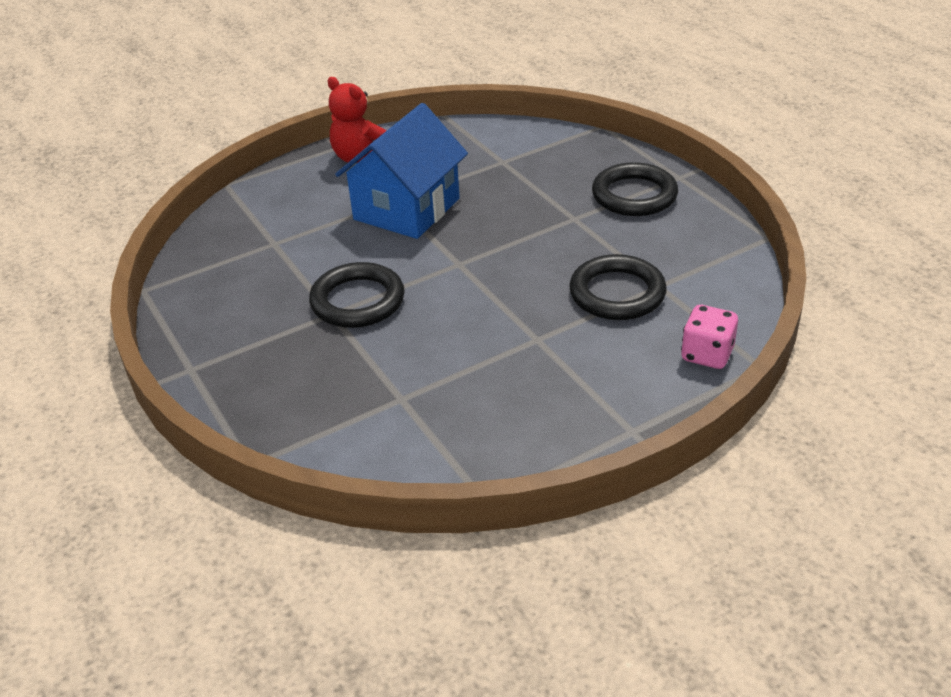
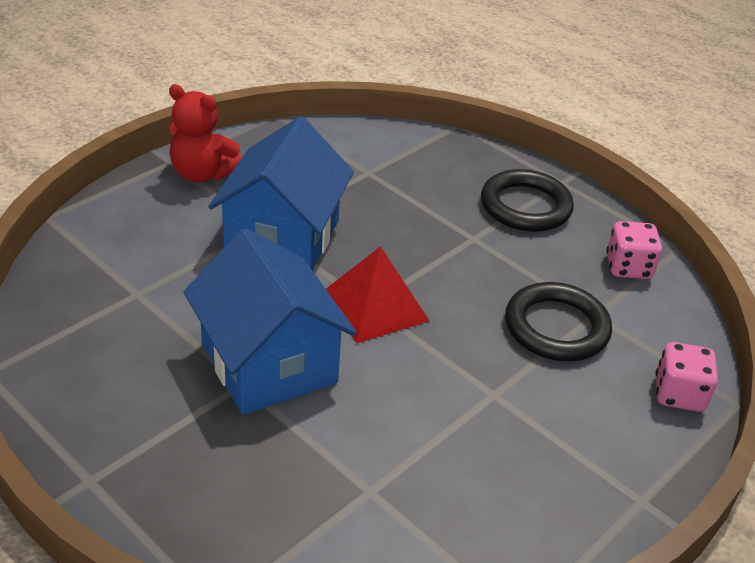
camera: 20 degrees left, 0 degrees up
(357, 301) = (269, 363): black ring -> blue house
(463, 265) = (375, 306): none -> red pyramid
(709, 250) = (628, 267): none -> pink dice

